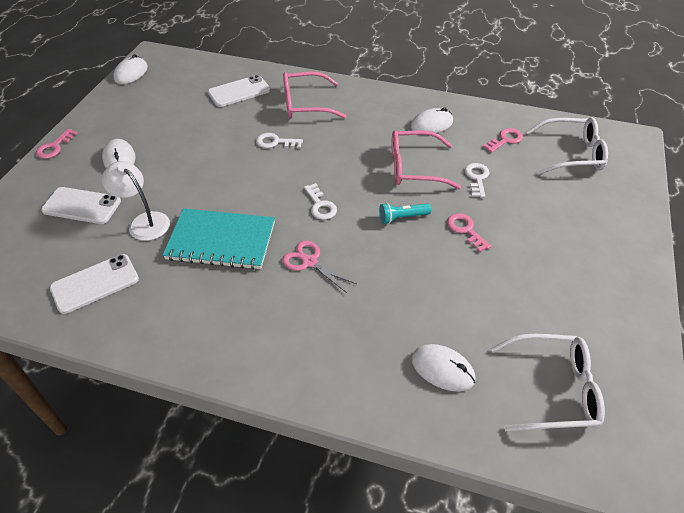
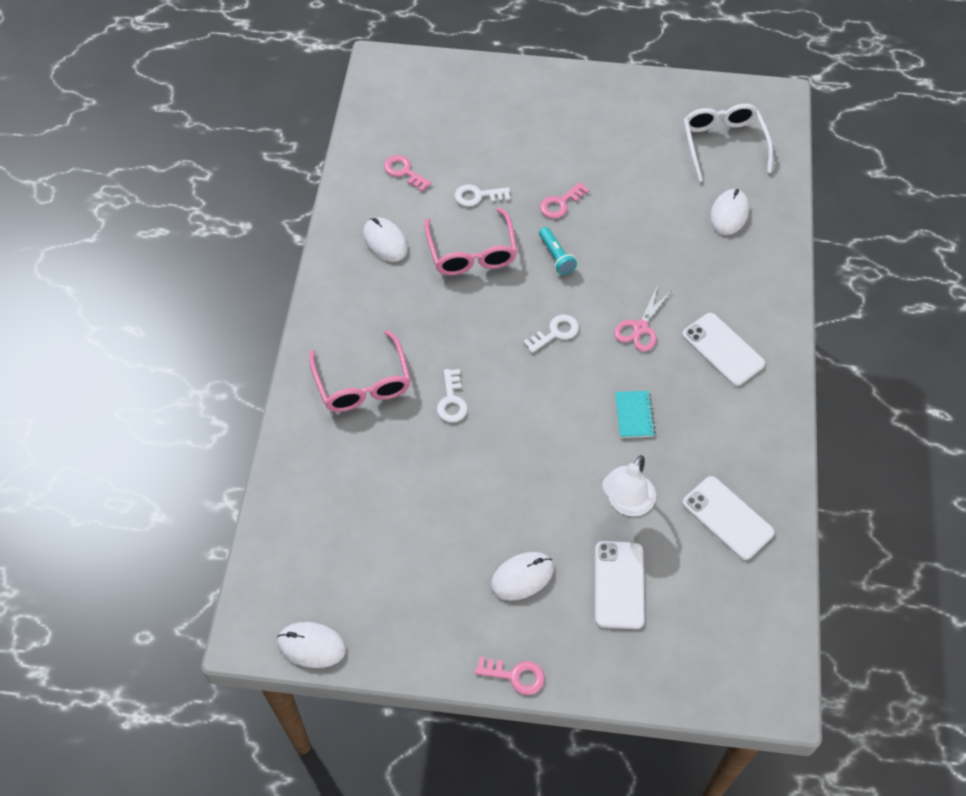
camera: 100 degrees left, 10 degrees up
(221, 241) = (634, 415): turquoise notebook -> turquoise notebook, size x0.47
(239, 91) = (343, 472): white phone -> white phone (723, 349)
(572, 154) = (418, 115): white glasses -> none

